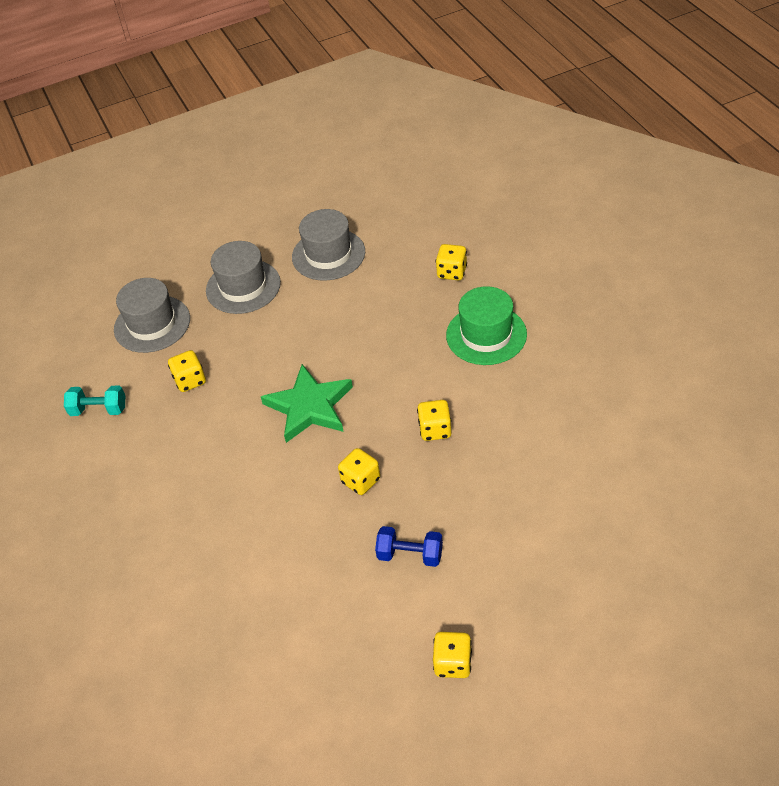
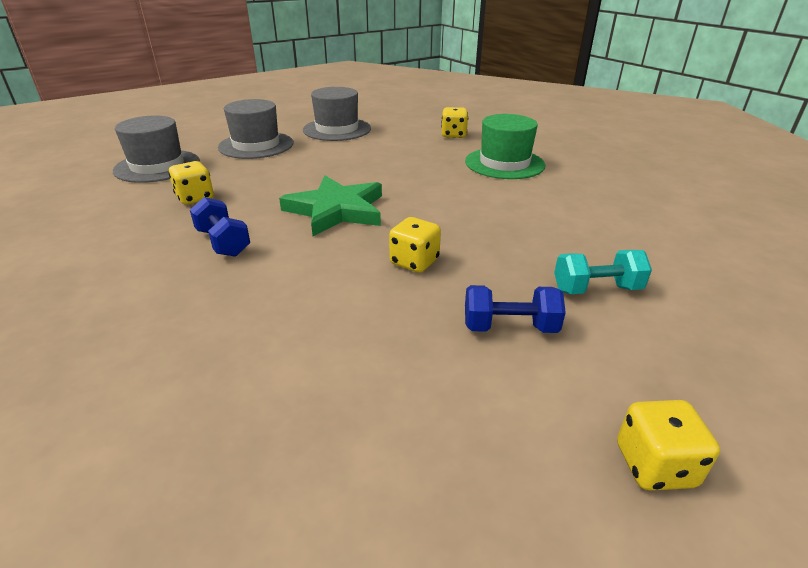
camera: 15 degrees left, 15 degrees down
(99, 410) = (76, 221): turquoise dumbbell -> turquoise dumbbell (596, 289)
(216, 446) = (223, 242): none -> blue dumbbell
(435, 430) = (486, 220): yellow dice -> none

